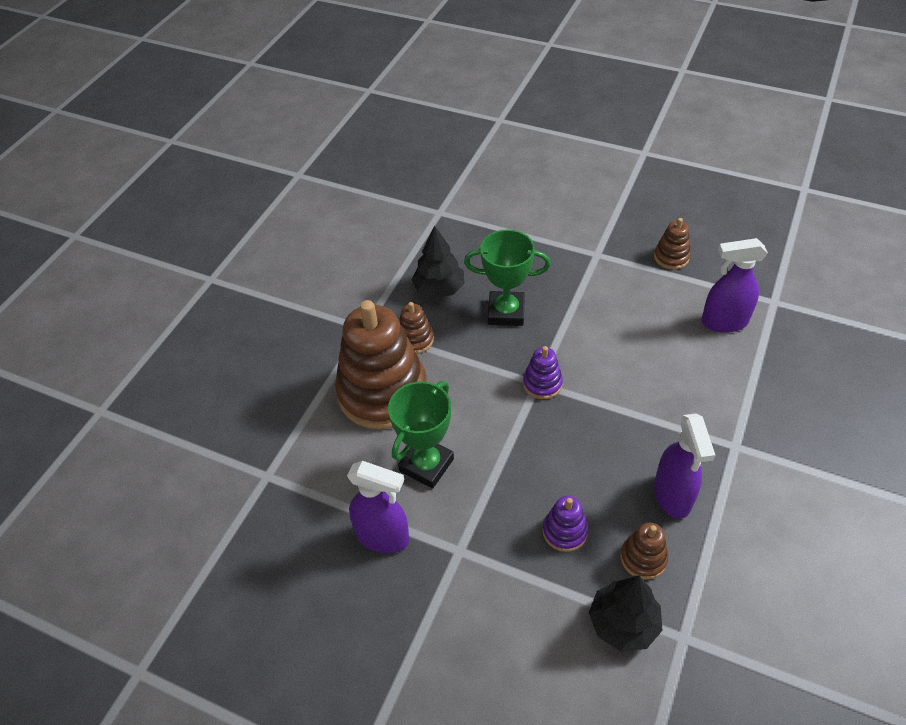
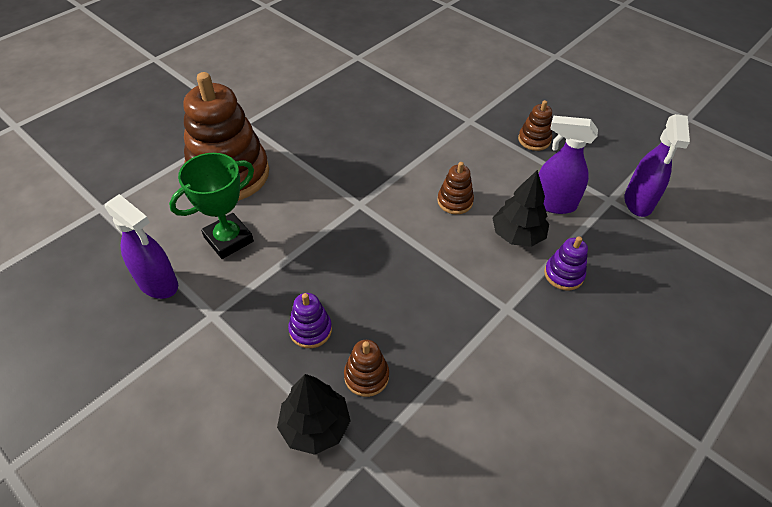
camera: 15 degrees right, 0 degrees up
(415, 340) = (279, 143): brown stacking toy -> brown stacking toy (455, 201)
(439, 289) = (322, 112): black tree -> black tree (517, 235)
(506, 312) = (366, 143): green trophy -> none
(542, 383) = (363, 206): purple stacking toy -> purple stacking toy (563, 274)
(672, 496) = (424, 332): purple spray bottle -> purple spray bottle (638, 202)

